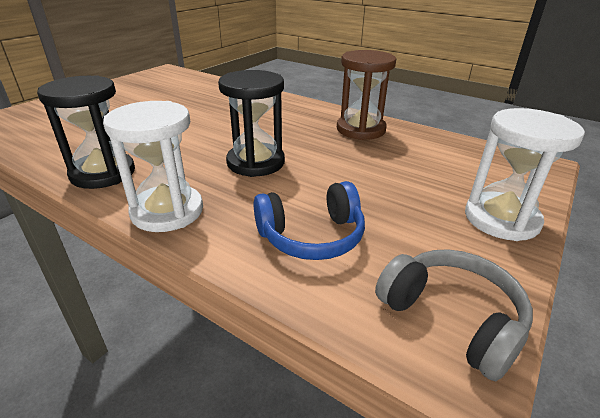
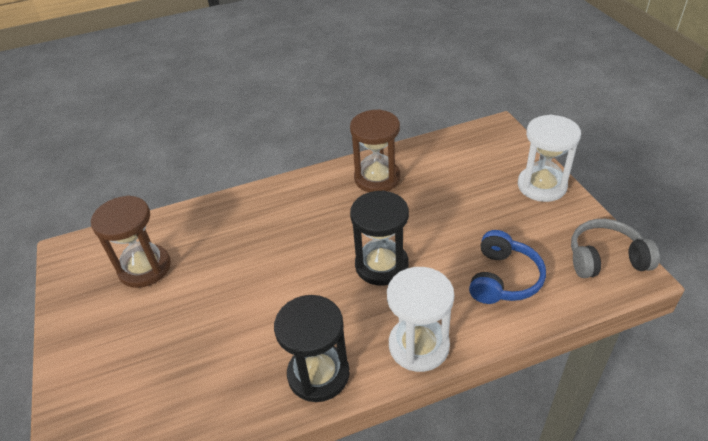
camera: 50 degrees left, 10 degrees up
(169, 90) = (145, 268): none -> brown hourglass

